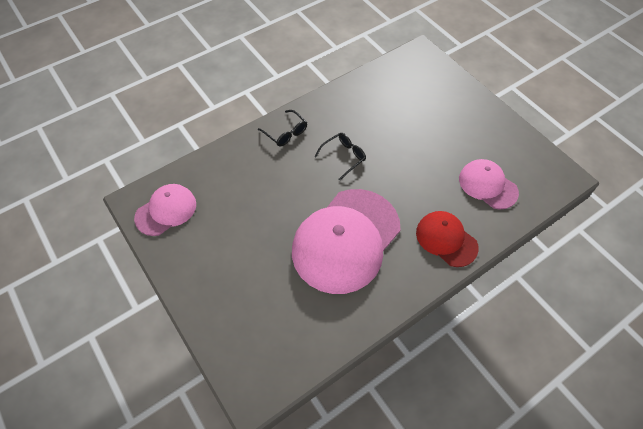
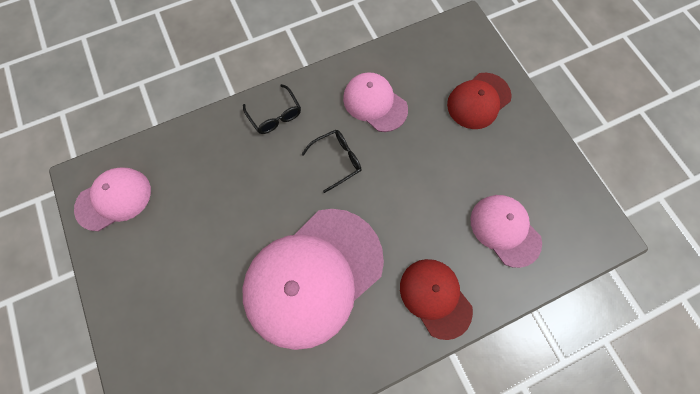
camera: 10 degrees right, 15 degrees up
(363, 114) = (375, 103): none -> pink cap
(444, 101) = (478, 101): none -> red cap

